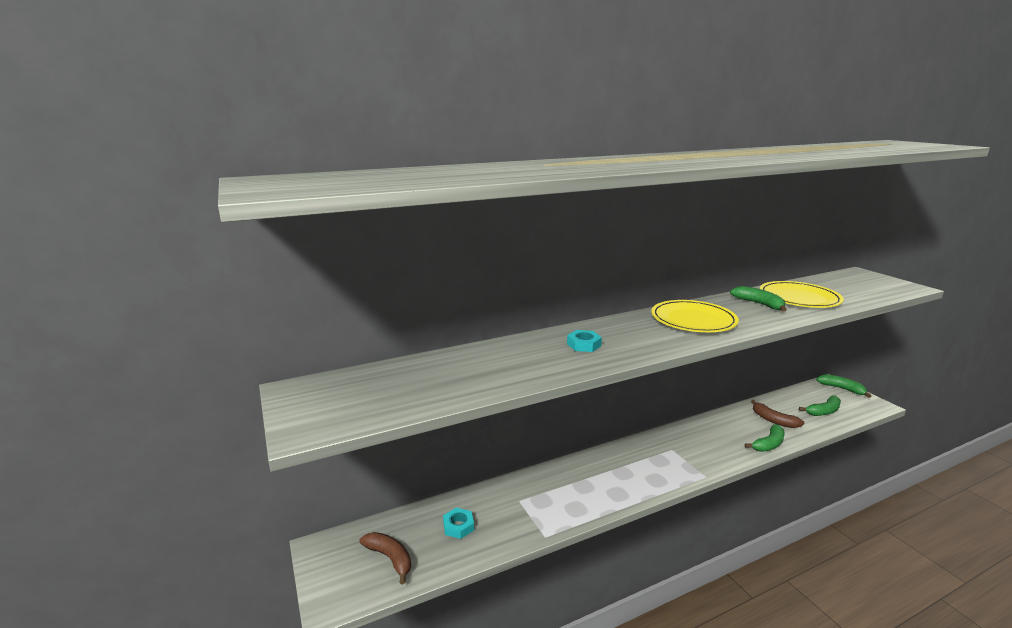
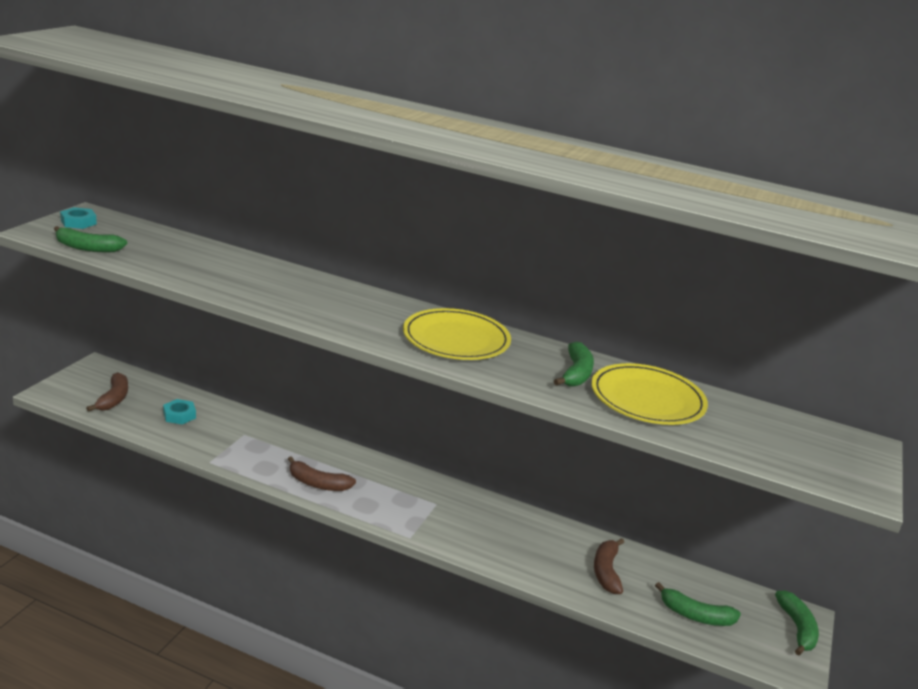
camera: 45 degrees right, 5 degrees up
(583, 345) = (306, 295): turquoise nut -> turquoise nut (78, 222)
(615, 491) = (317, 483): none -> brown banana
(769, 444) = (539, 575): green banana -> green banana (87, 248)

